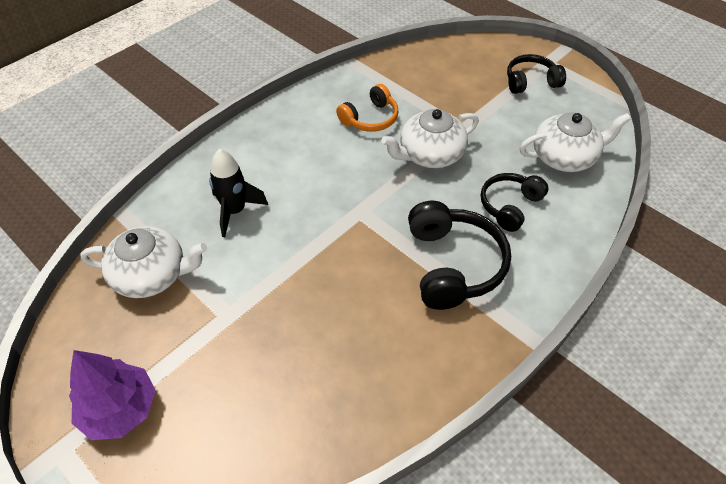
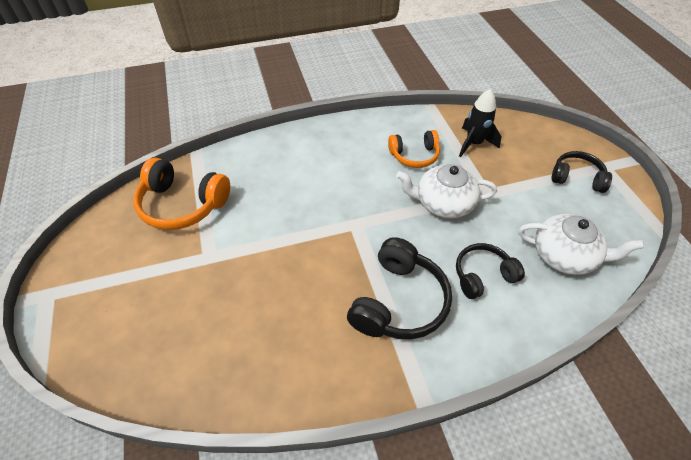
camera: 30 degrees right, 0 degrees up
(120, 409) = (98, 287): purple tree -> none
(151, 275) = (182, 204): white teapot -> orange headphones
(235, 211) = (267, 184): black rocket -> black rocket (473, 144)

